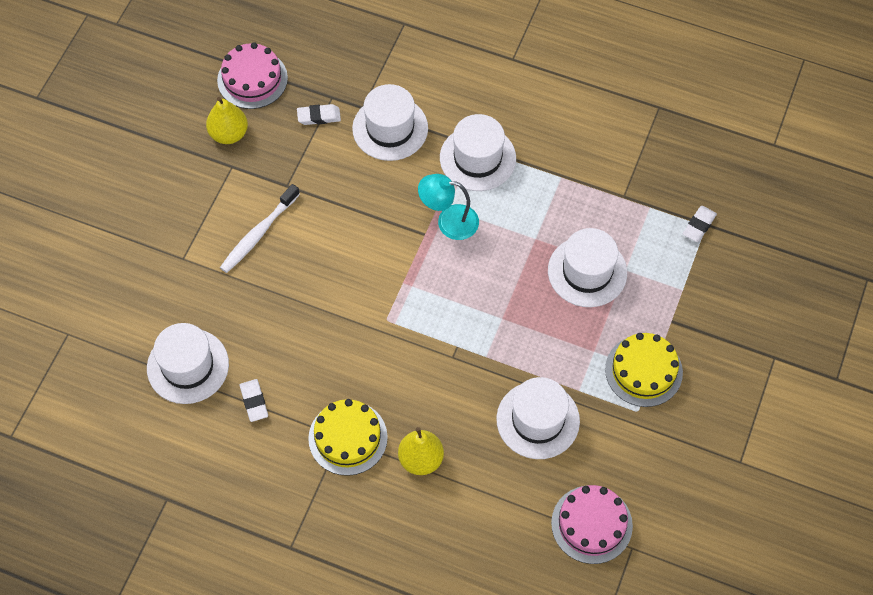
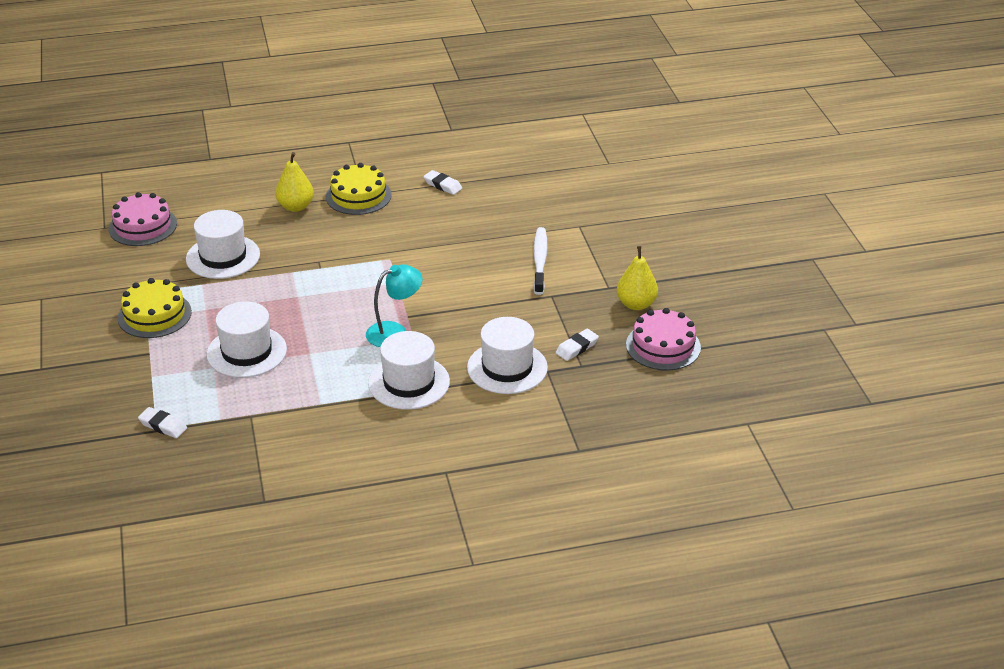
camera: 145 degrees right, 25 degrees down
(188, 366) = (508, 182): white hat -> none
(699, 225) = (163, 426): white eraser -> white eraser turned 60 degrees counterclockwise

